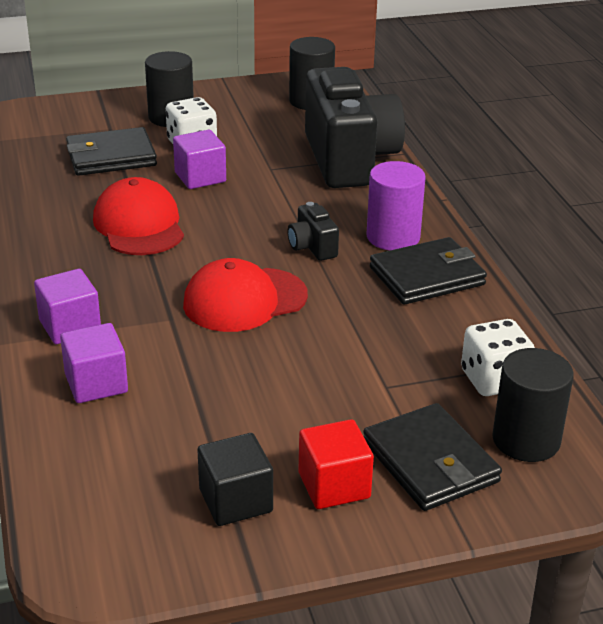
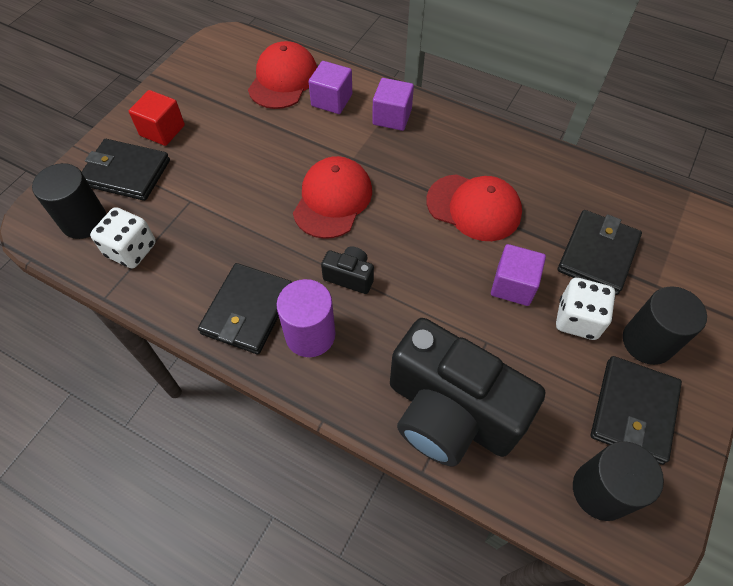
camera: 135 degrees right, 25 degrees up
(106, 446) = (283, 79): none -> red cap
(235, 501) = (198, 96): black cube -> none
(237, 107) = (633, 411): none -> black wallet

